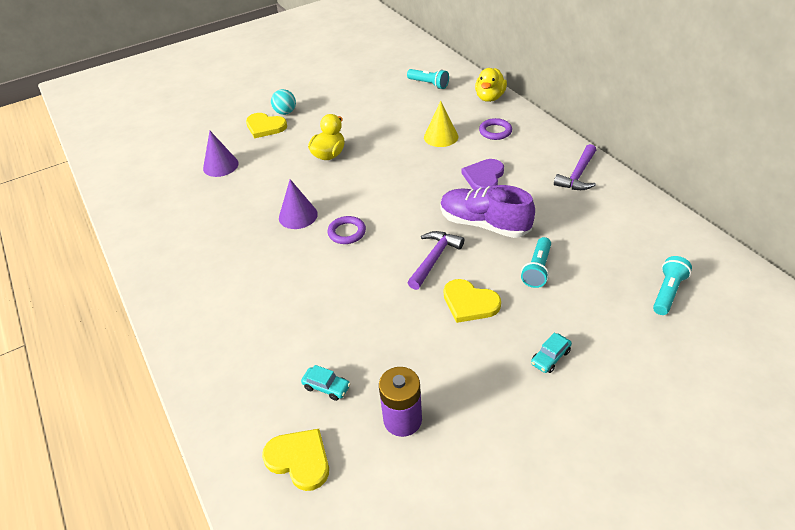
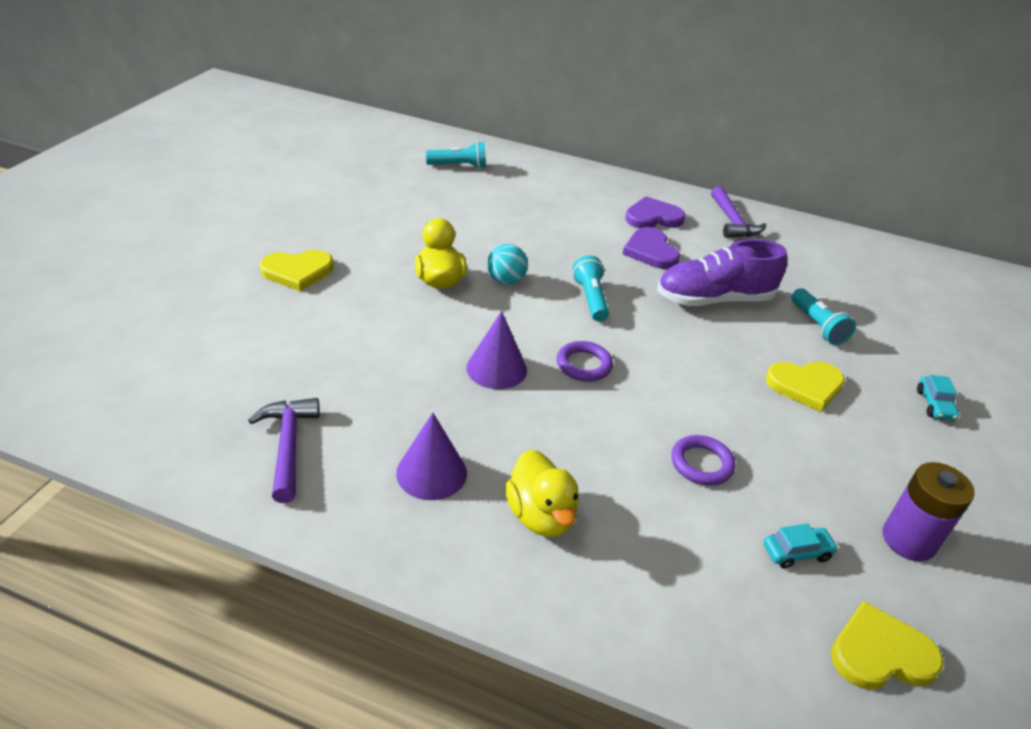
camera: 45 degrees left, 5 degrees down
(220, 166) = (294, 344): purple cone -> purple cone (431, 473)
(285, 112) = (305, 245): turquoise ball -> turquoise ball (506, 281)
(434, 258) = (714, 355): purple hammer -> purple hammer (288, 445)
(441, 137) = (549, 221): yellow cone -> none
(489, 97) = (548, 165): yellow duck -> yellow duck (541, 516)
(495, 131) = (600, 200): purple ring -> purple ring (701, 464)
(518, 154) = (653, 217): none -> purple heart
(667, 292) = (934, 304): turquoise flashlight -> turquoise flashlight (590, 298)

